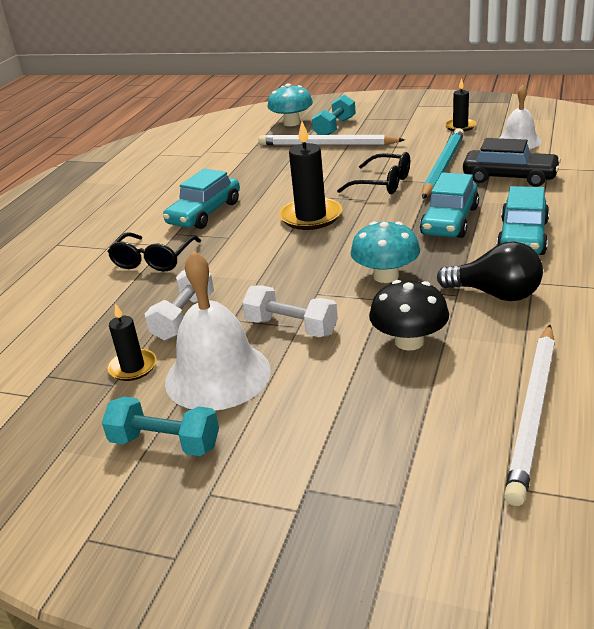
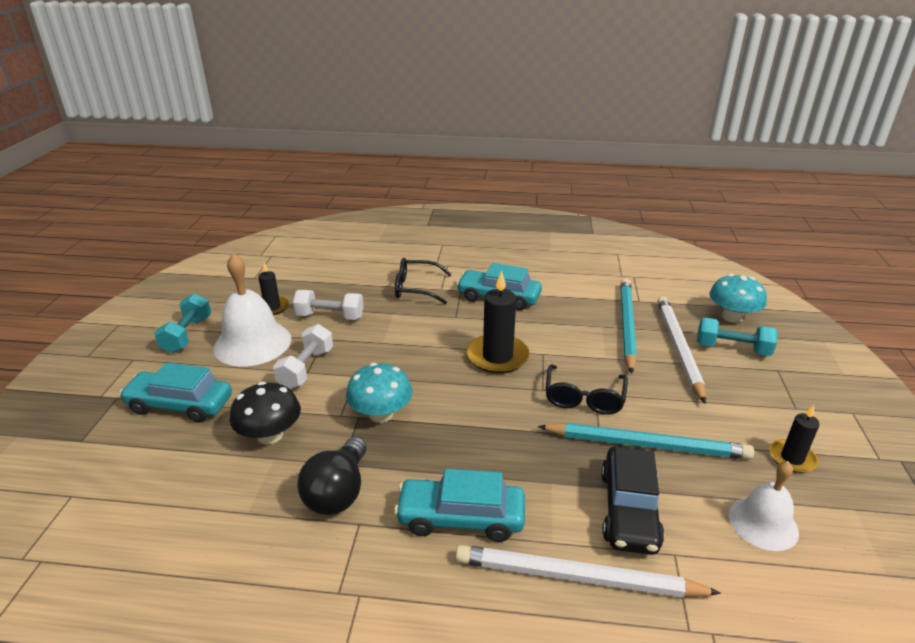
camera: 75 degrees right, 0 degrees up
(285, 160) = (626, 325): none -> turquoise pencil
(449, 221) = (497, 454): turquoise car -> turquoise car (180, 405)
(533, 412) = (146, 515): white pencil -> white pencil (577, 577)

